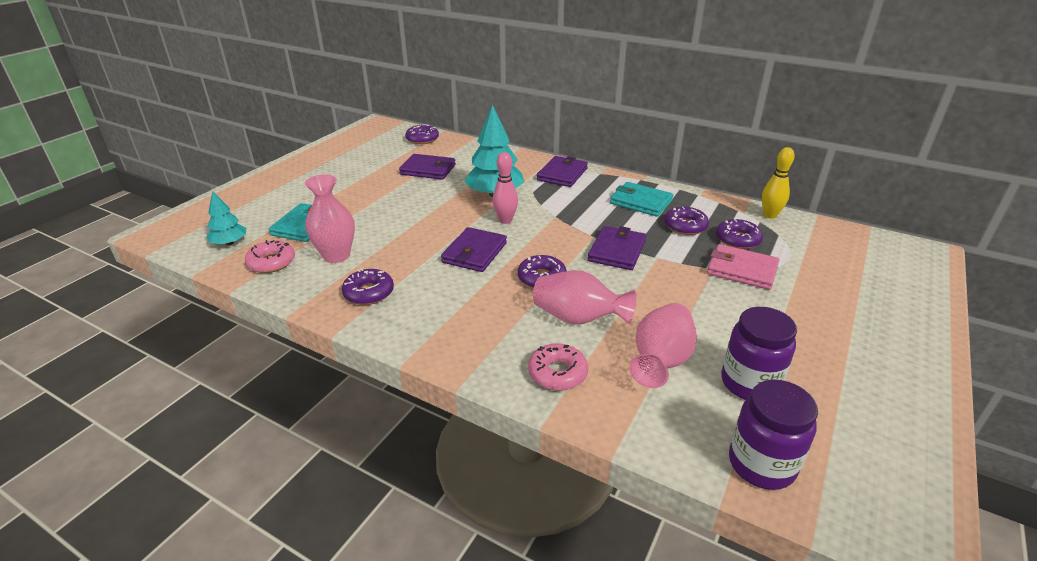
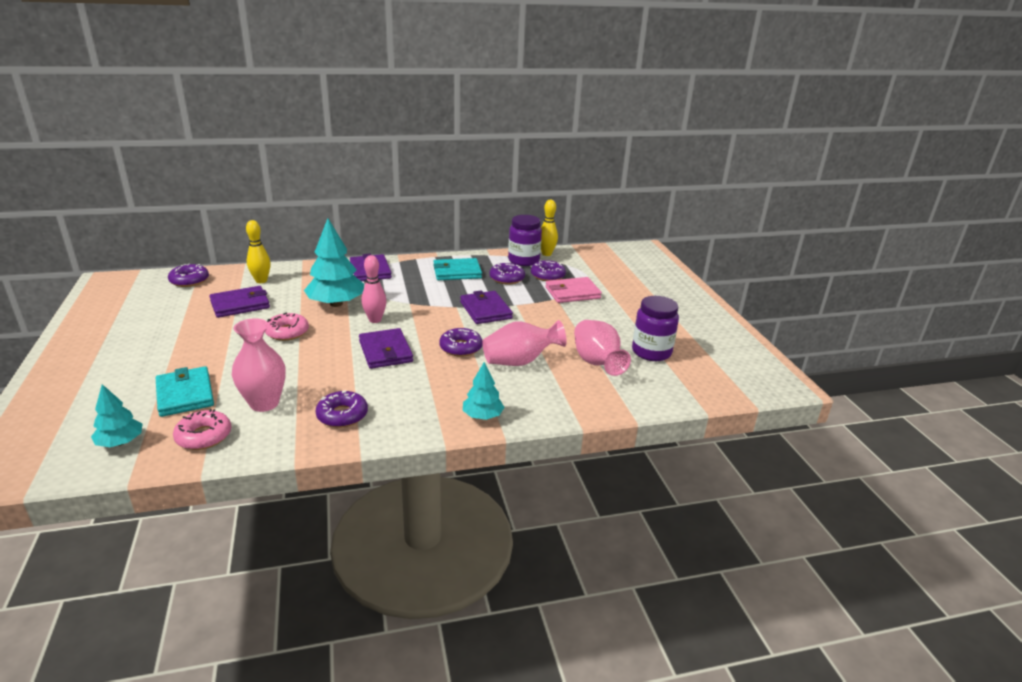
camera: 45 degrees left, 5 degrees down
(468, 155) = (261, 281): none -> yellow bowling pin
(468, 355) = (482, 416): none -> turquoise tree
(557, 373) = (551, 397): pink donut -> pink donut (287, 332)
(761, 464) = (702, 387): purple jar -> purple jar (523, 260)

